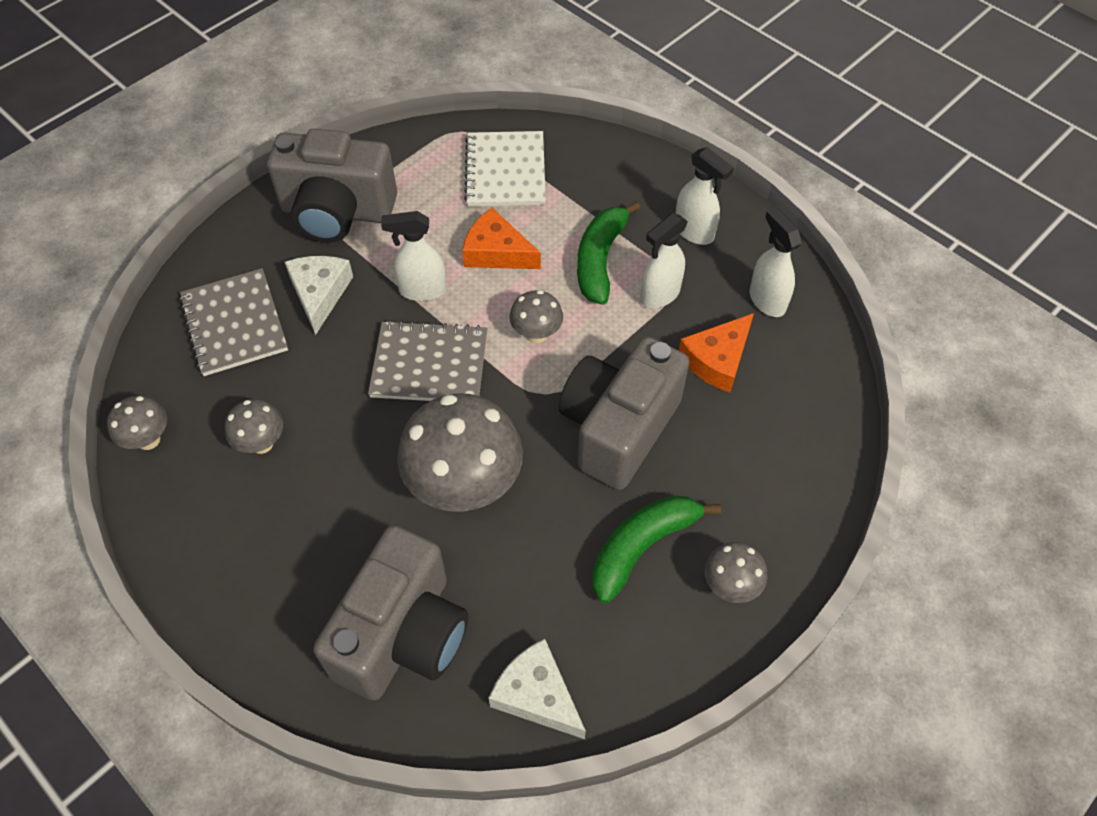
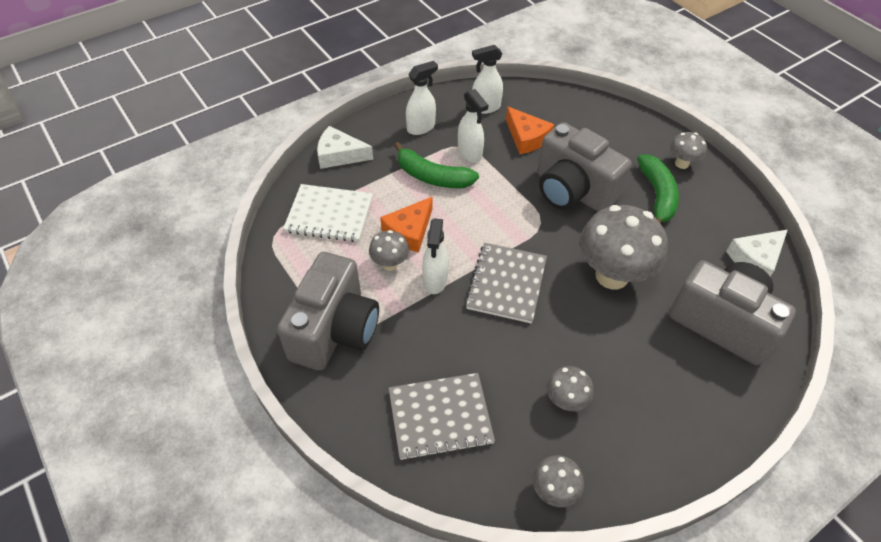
camera: 80 degrees left, 5 degrees down
(319, 294) = (422, 350): white cheese -> white cheese (339, 155)
(536, 334) = (490, 220): grey mushroom -> grey mushroom (390, 264)
(642, 547) = (657, 195): green banana -> green banana turned 150 degrees counterclockwise

